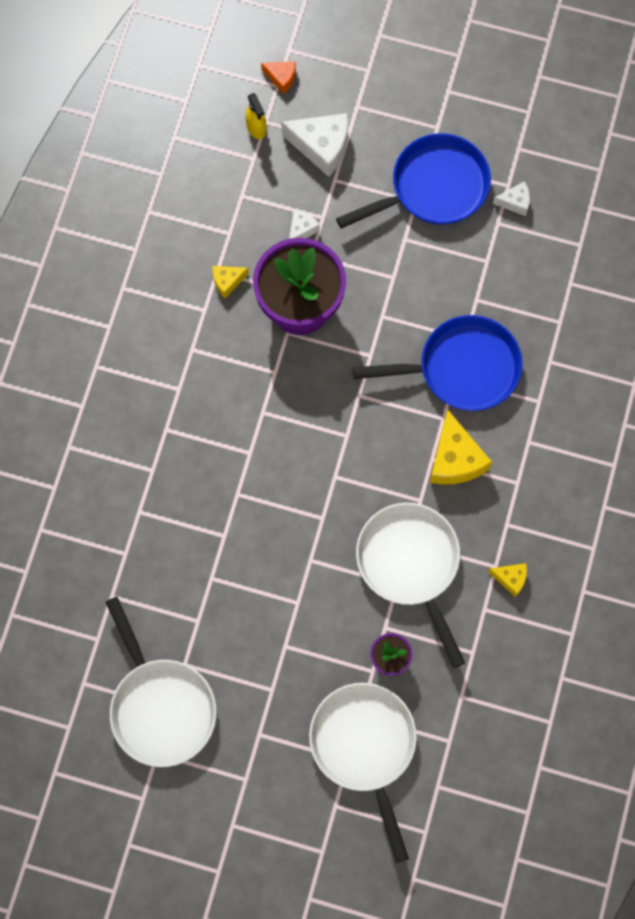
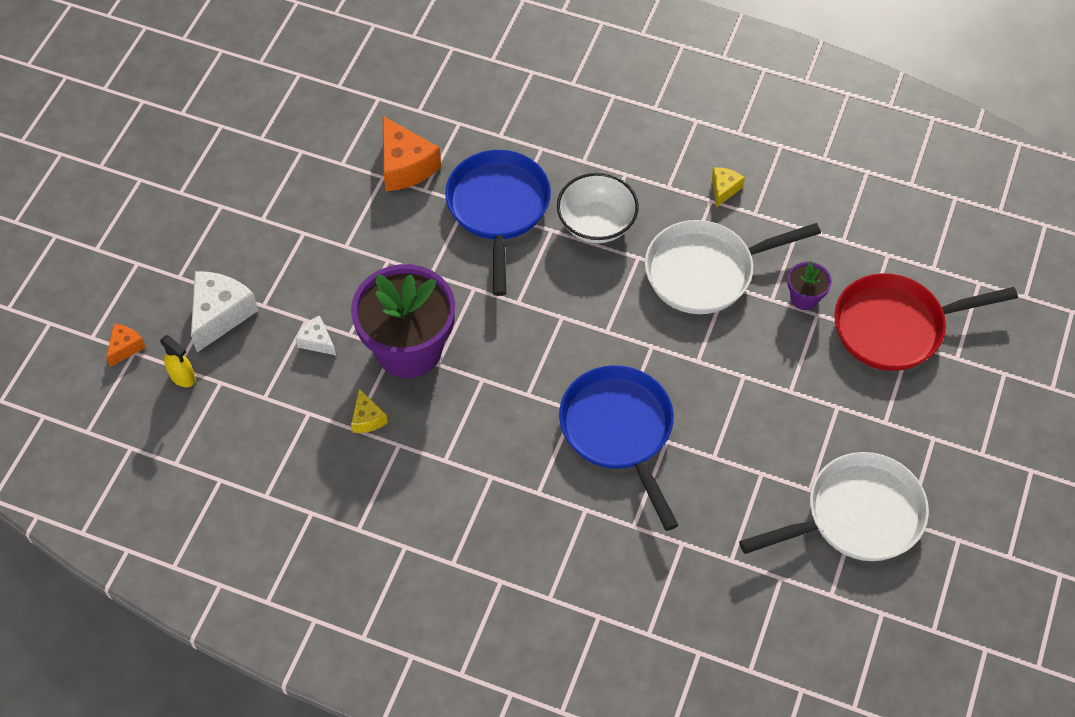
camera: 85 degrees left, 15 degrees down
(256, 128) = (182, 377): yellow spray bottle -> yellow spray bottle turned 60 degrees clockwise
(365, 746) = (895, 327): white pan -> red pan
(433, 188) = (291, 215): blue pan -> blue pan (619, 431)
(455, 459) = (596, 223): yellow cheese -> white bowl
(502, 279) = (405, 166): none -> orange cheese
(515, 202) = (321, 147): white cheese -> none

